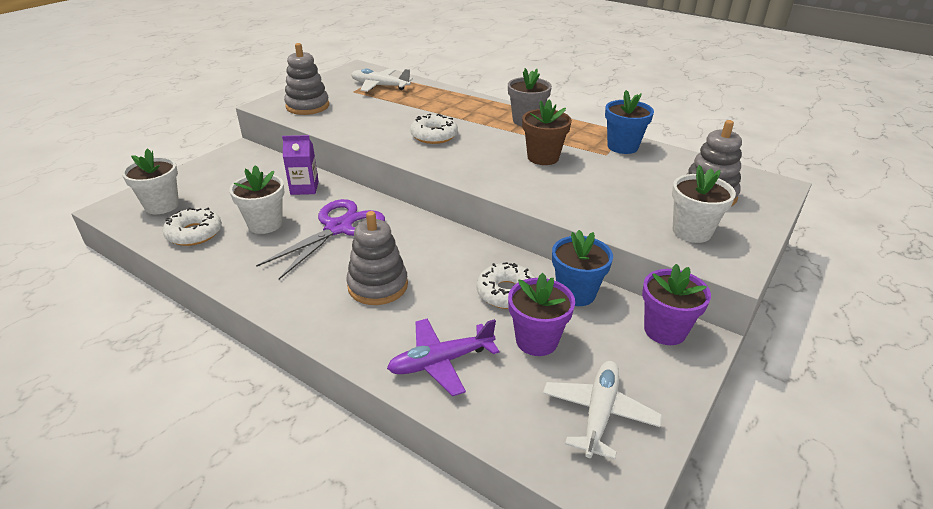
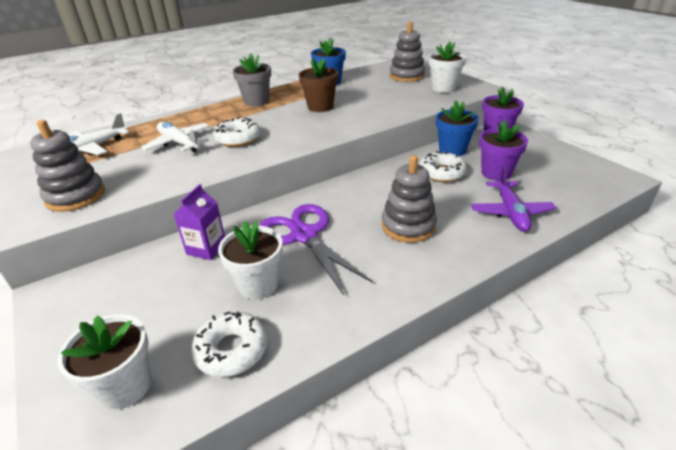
camera: 65 degrees left, 0 degrees up
(599, 413) = (563, 168): white plane -> white plane (179, 143)

